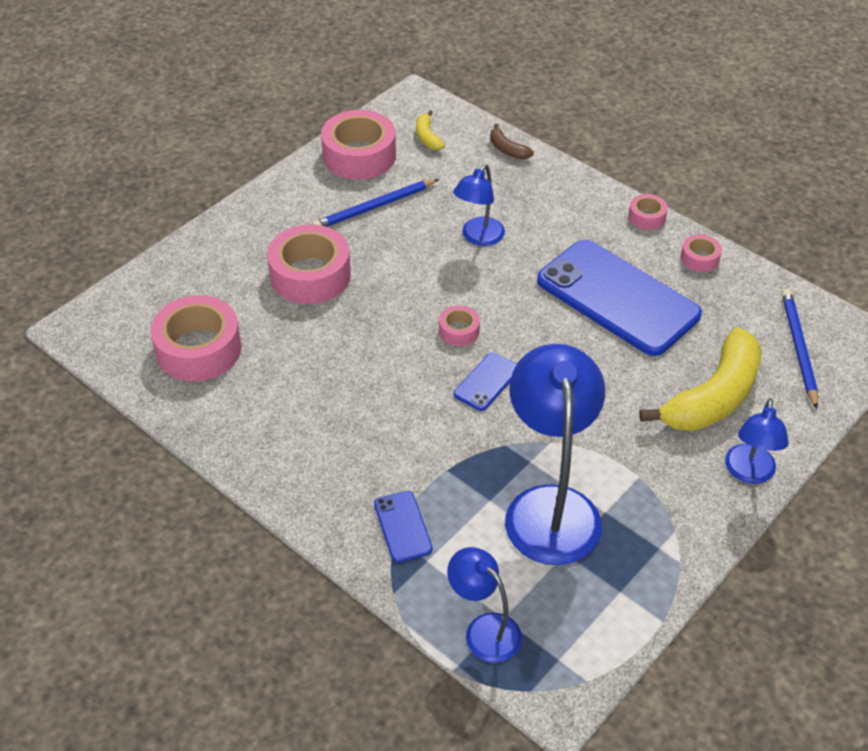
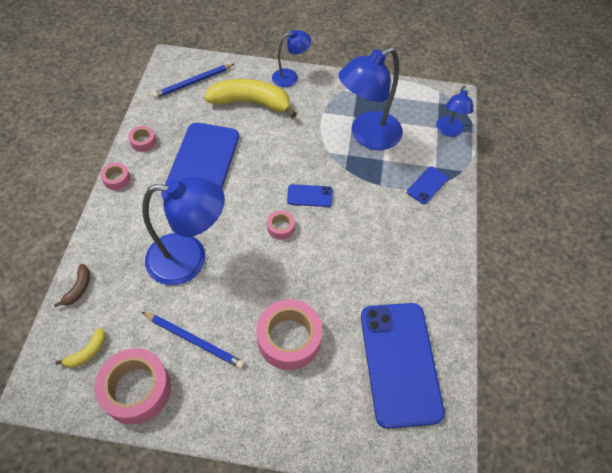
camera: 125 degrees left, 10 degrees up
(199, 349) = (400, 363): pink tape -> blue phone
(478, 237) = (189, 259): blue lamp -> blue lamp, size x1.85

